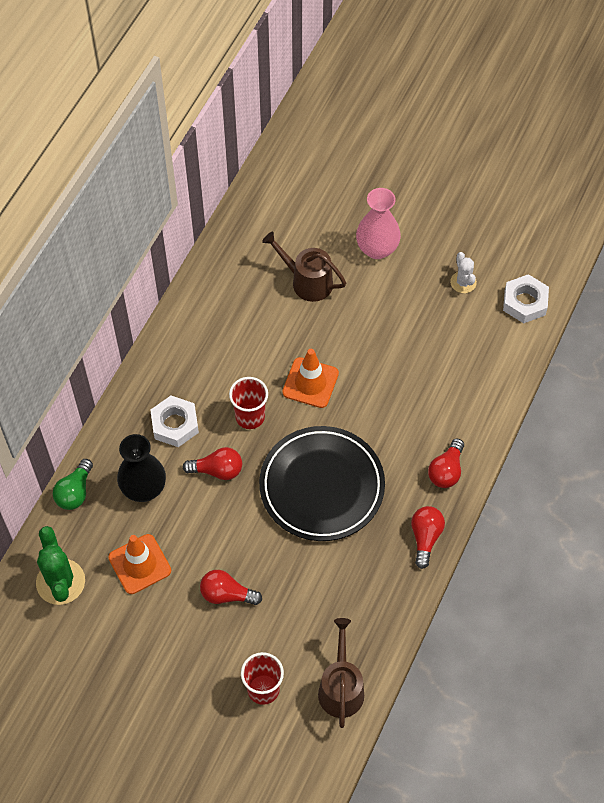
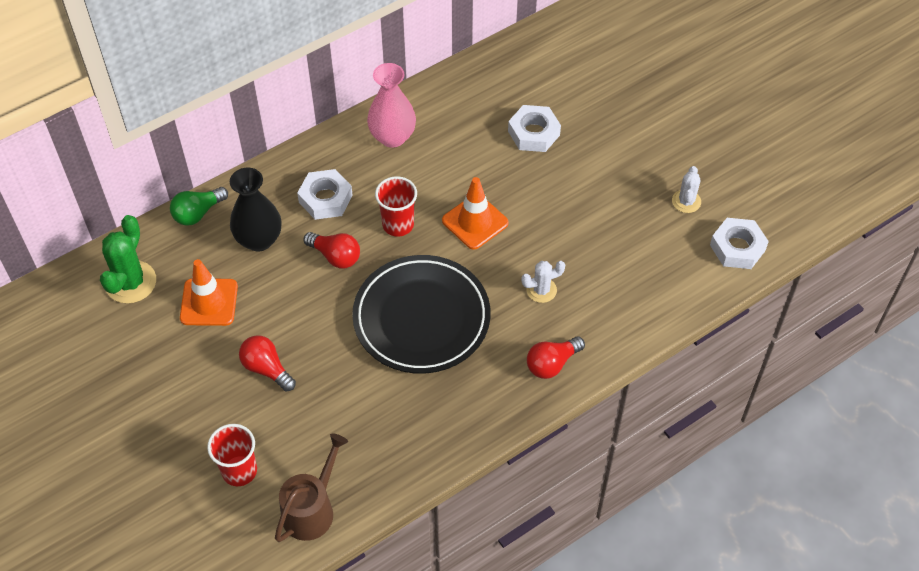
camera: 30 degrees right, 5 degrees down
(307, 281) = (533, 133): brown watering can -> white nut
(377, 249) = (620, 134): pink vase -> pink vase (392, 137)
(399, 414) = (541, 290): none -> white cactus
(425, 537) = (489, 414): red light bulb -> none

